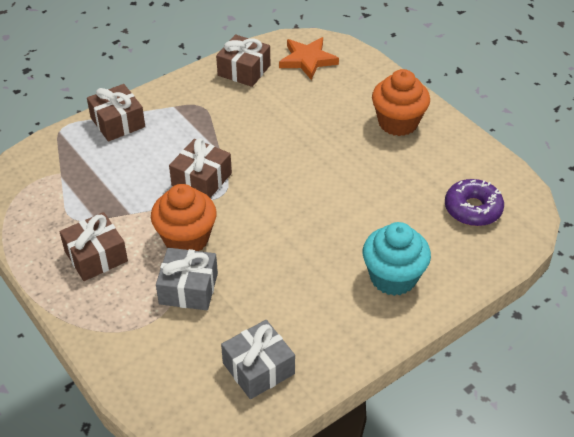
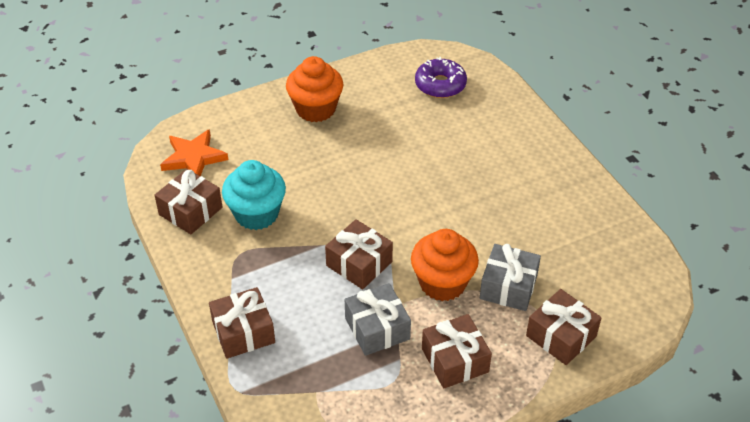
camera: 80 degrees left, 0 degrees up
(130, 334) = (561, 336): none -> brown gift
(258, 368) = (605, 246): grey gift -> grey gift (377, 328)
(393, 277) = (512, 146): turquoise cupcake -> turquoise cupcake (256, 214)

